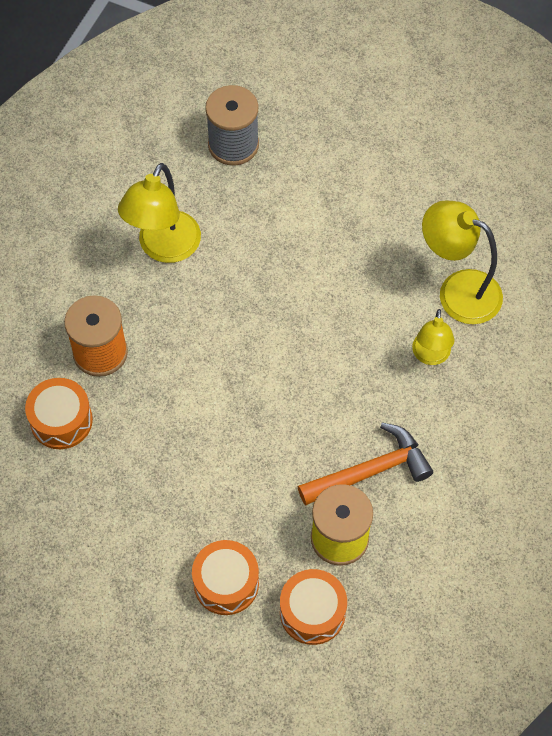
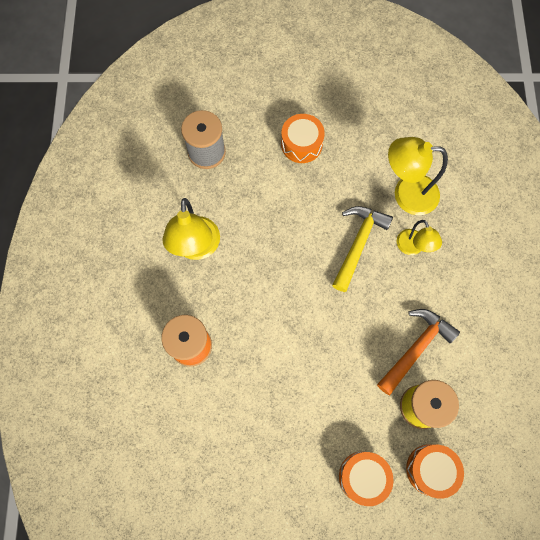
camera: 25 degrees left, 10 degrees up
(61, 420) = (189, 409): orange drum -> orange drum (301, 144)
(364, 324) = (358, 244): none -> yellow hammer

